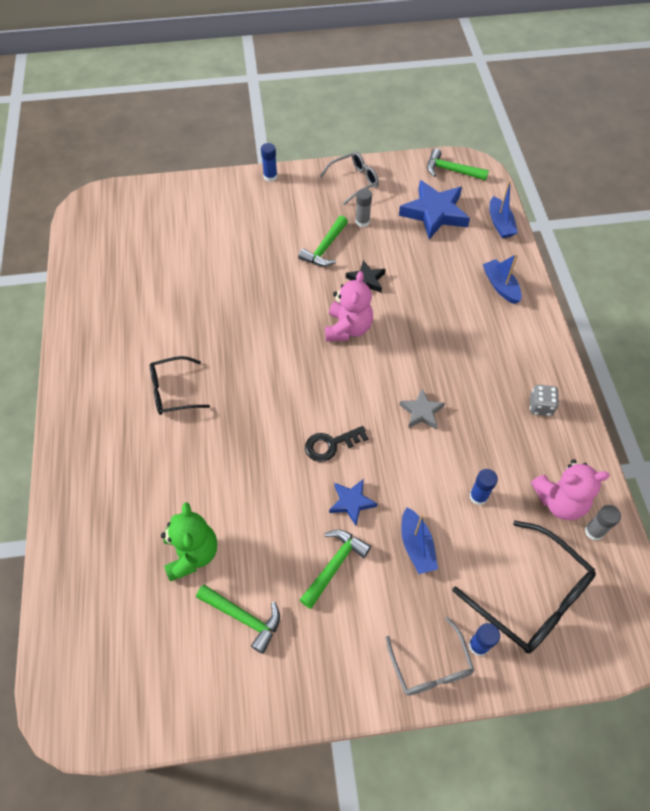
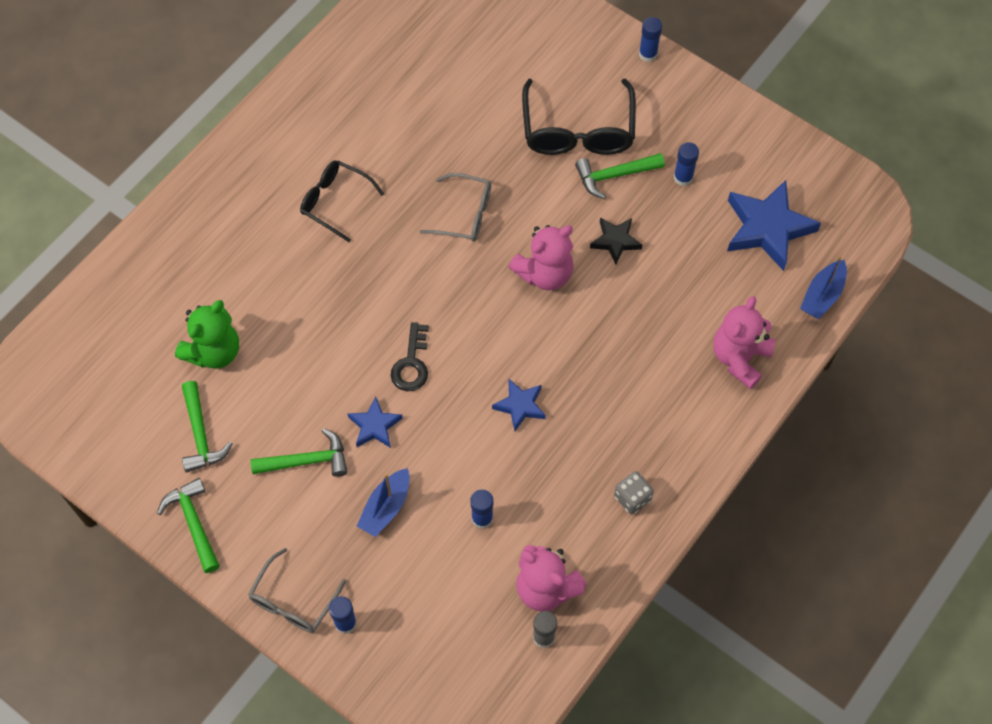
camera: 45 degrees right, 5 degrees up
(331, 445) = (411, 363): black key -> black key turned 105 degrees counterclockwise
(354, 181) = (727, 127): grey glasses -> grey glasses (465, 214)
(362, 221) = (683, 177): grey glue stick -> blue glue stick
(421, 412) = (520, 406): grey star -> blue star
(451, 170) = (844, 196): green hammer -> green hammer (193, 522)
(500, 286) = (739, 358): blue boat -> pink teddy bear
(532, 597) = (429, 632): black glasses -> black glasses (578, 131)

